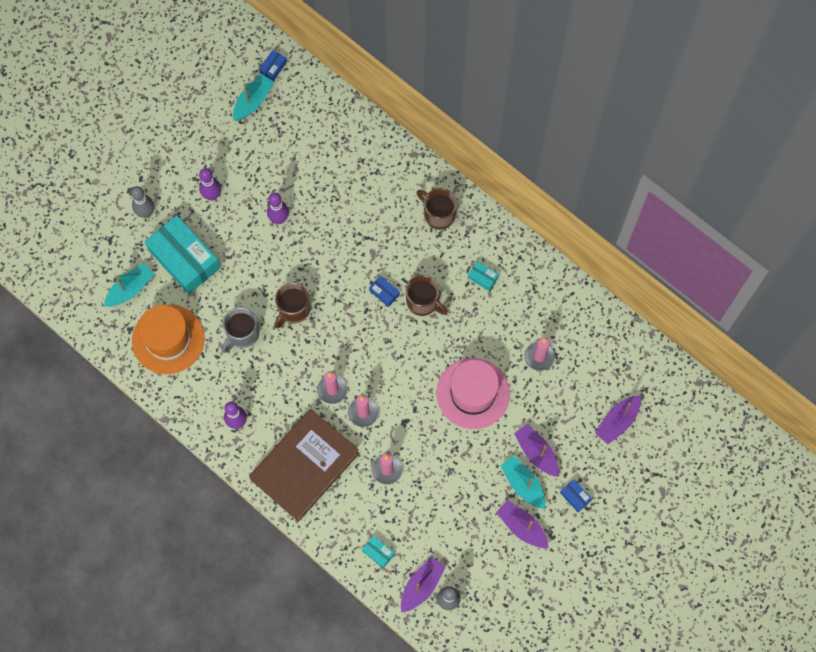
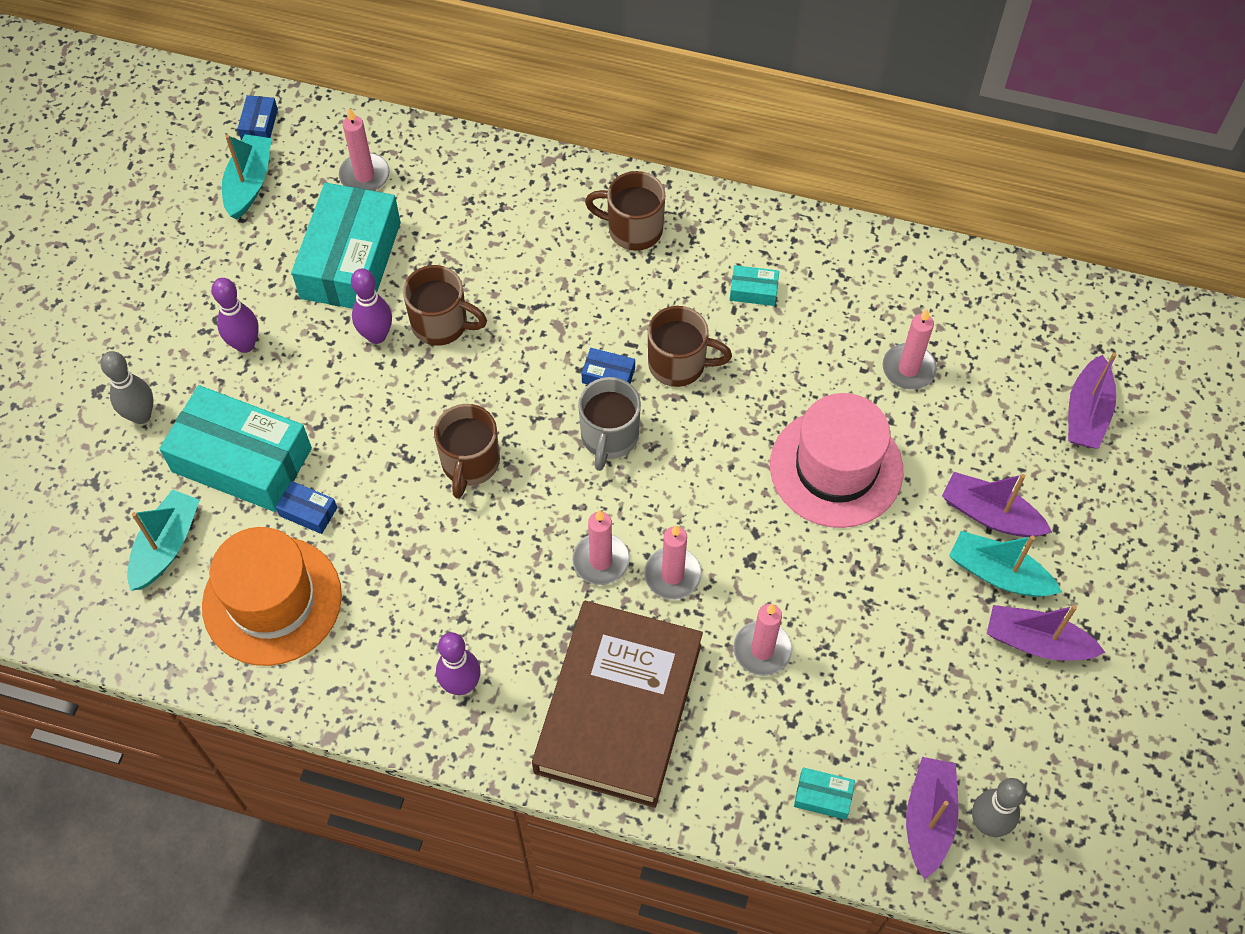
camera: 25 degrees left, 10 degrees down
(242, 334) = (400, 538): grey mug -> grey mug (609, 437)
(285, 170) = (351, 260): none -> turquoise box
(314, 122) = (364, 175): none -> pink candle
(314, 227) = (441, 324): none -> brown mug
(575, 496) = (1092, 555): blue box -> blue box (308, 511)

